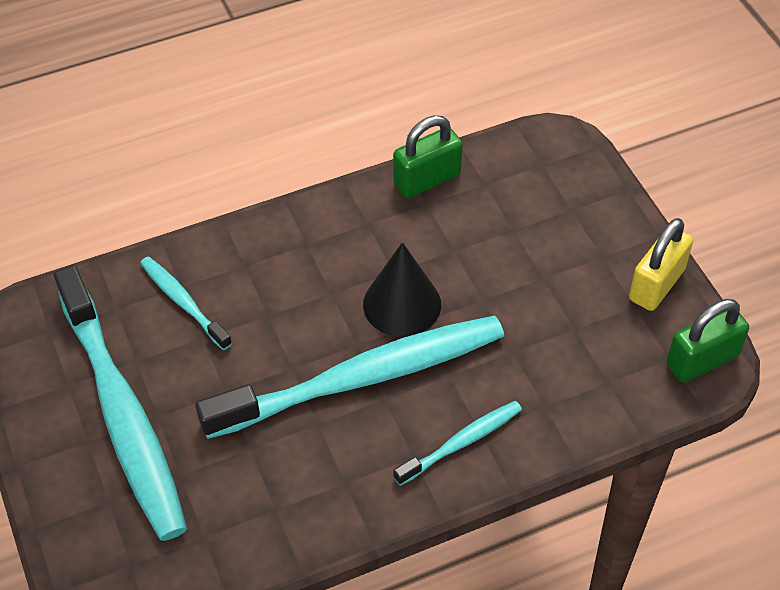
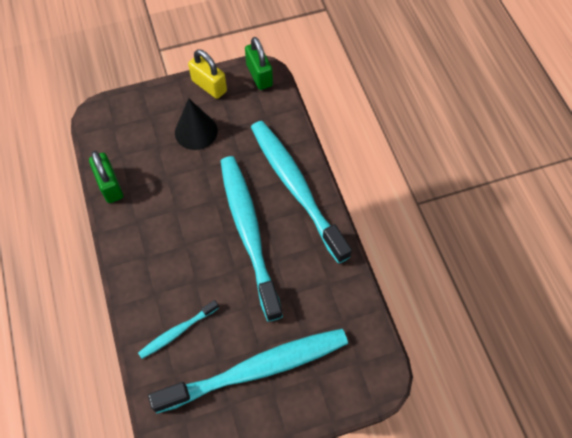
camera: 85 degrees left, 10 degrees up
(402, 304) = (200, 207): black cone -> black cone (196, 131)
(461, 442) = (296, 187): turquoise toothbrush -> turquoise toothbrush, size x2.16

